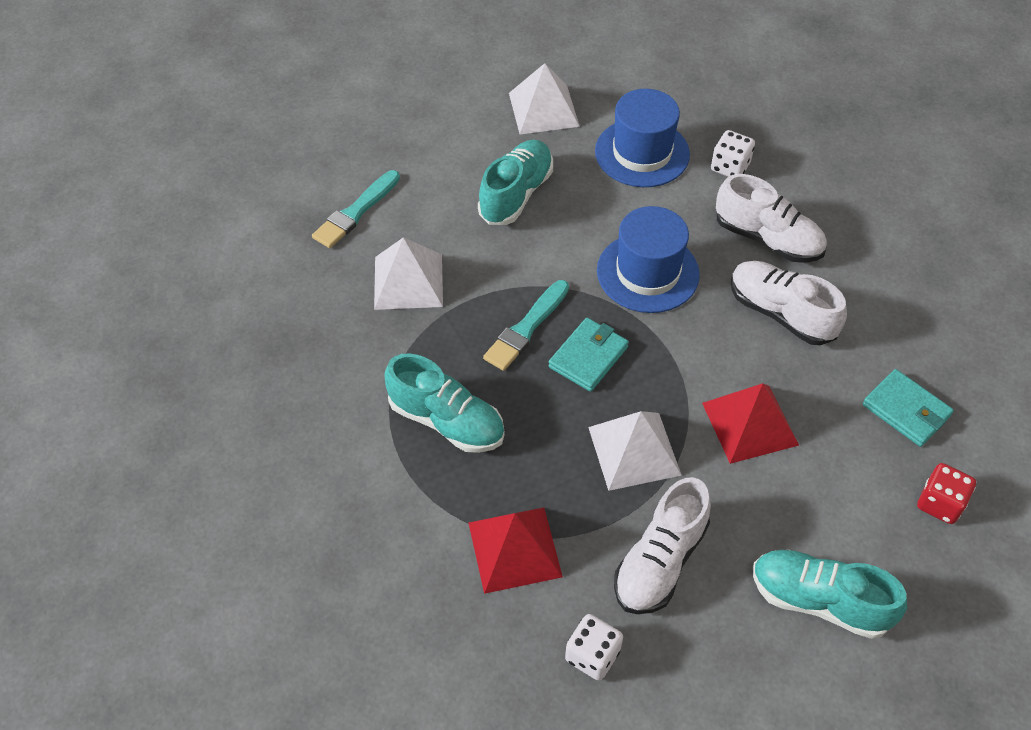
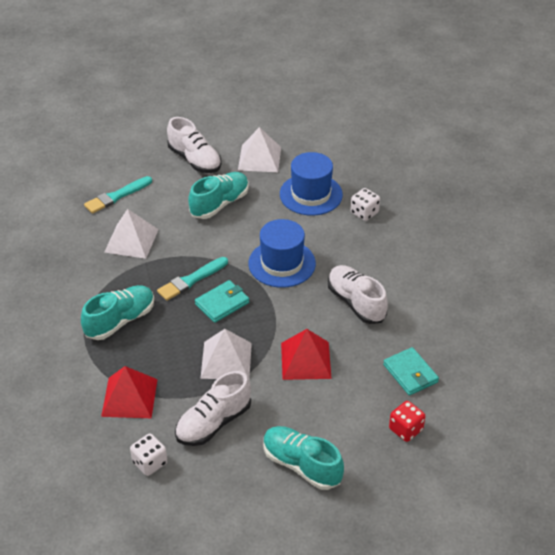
camera: 15 degrees right, 10 degrees down
(446, 421) = (120, 321): turquoise shoe -> turquoise shoe turned 90 degrees counterclockwise
(767, 239) = (368, 259): white shoe -> white shoe (194, 160)

